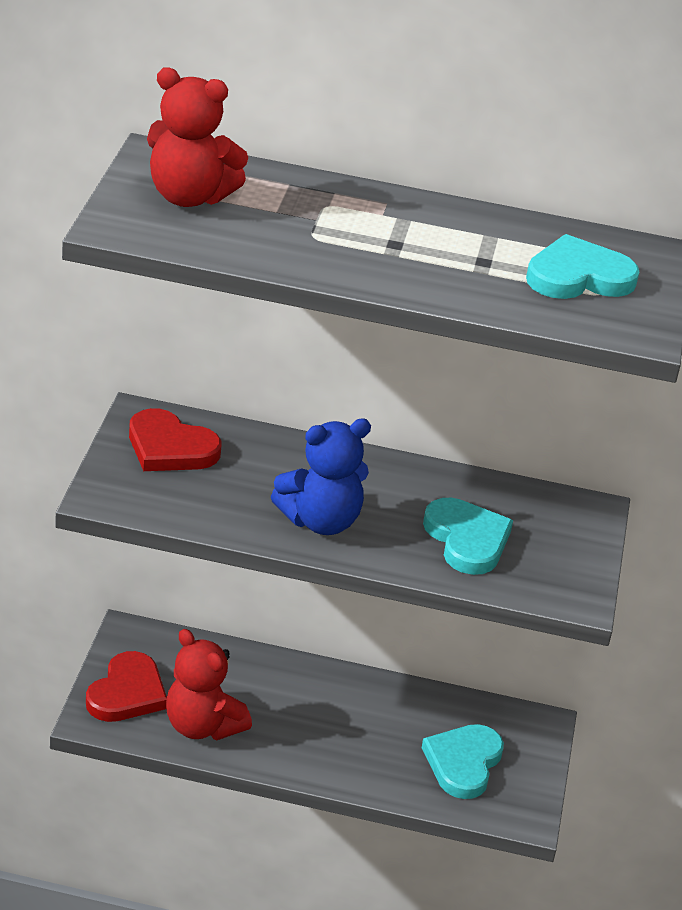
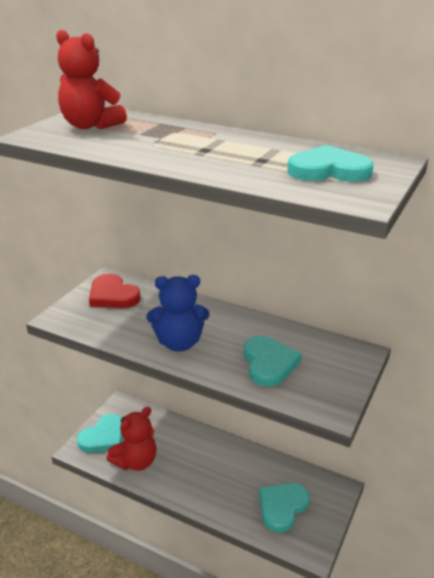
camera: 20 degrees right, 5 degrees down
(127, 693) = (103, 437): red heart -> turquoise heart
(202, 726) = (135, 461): red teddy bear -> red teddy bear turned 105 degrees counterclockwise

